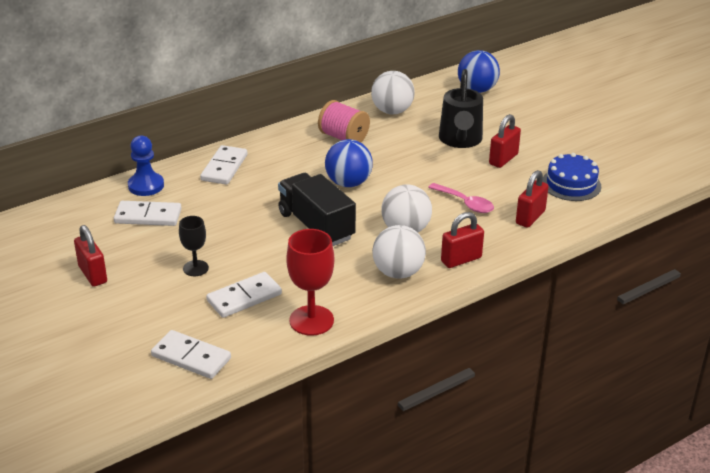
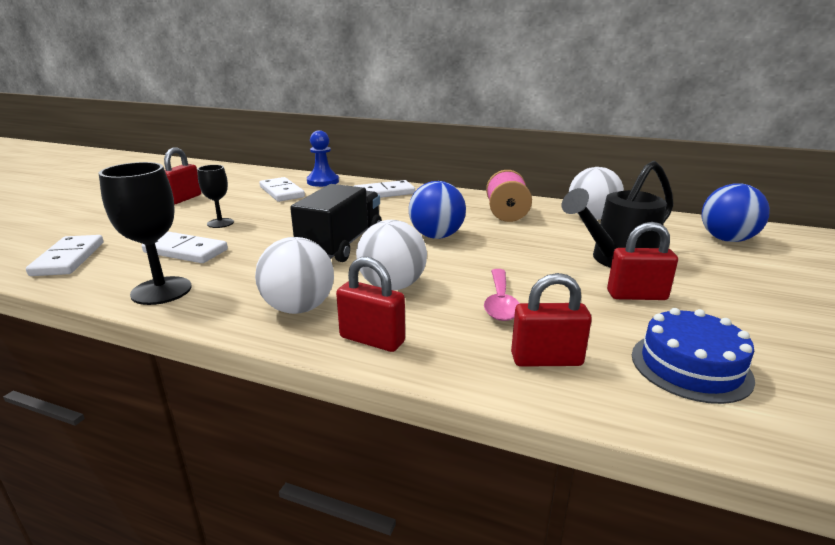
camera: 55 degrees right, 10 degrees down
(311, 320) = (161, 291): red goblet -> black goblet

